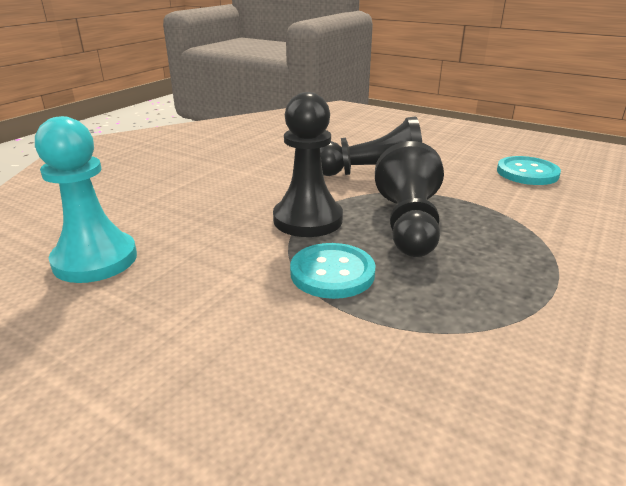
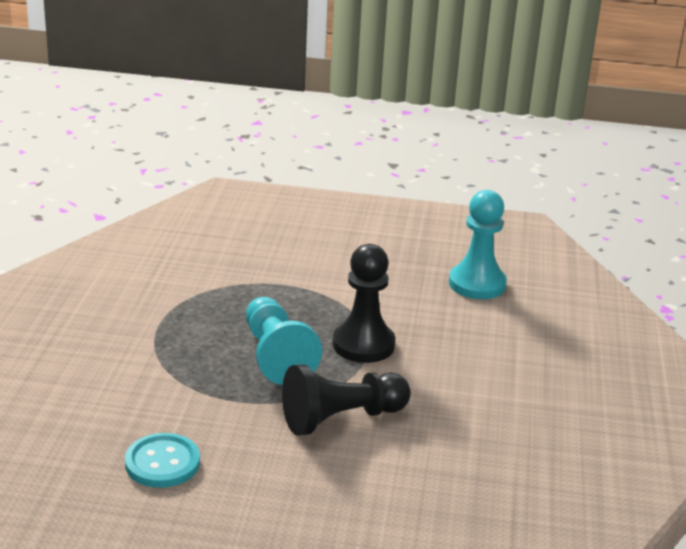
camera: 155 degrees right, 0 degrees up
(332, 273) = (313, 305): turquoise button -> none
(408, 225) = (276, 356): black pawn -> turquoise pawn

